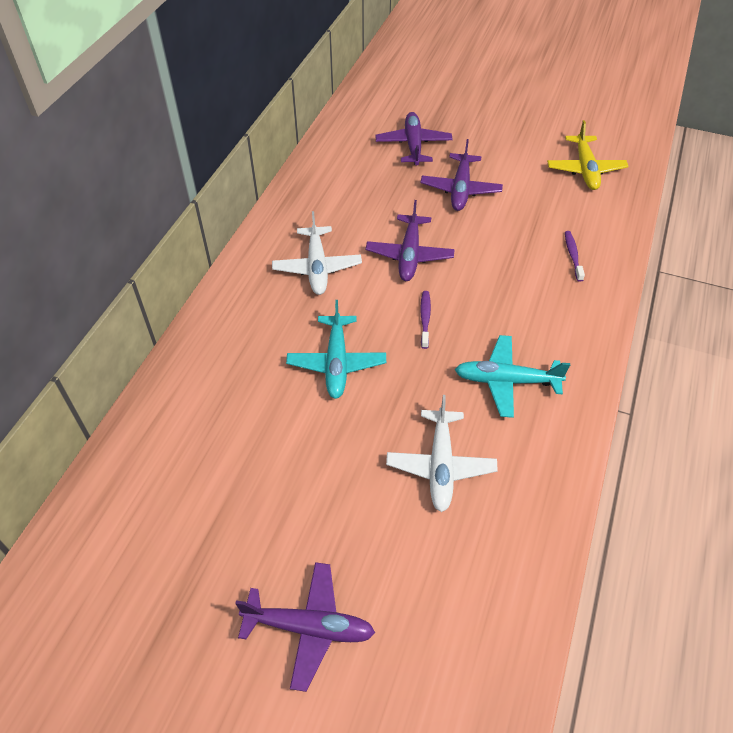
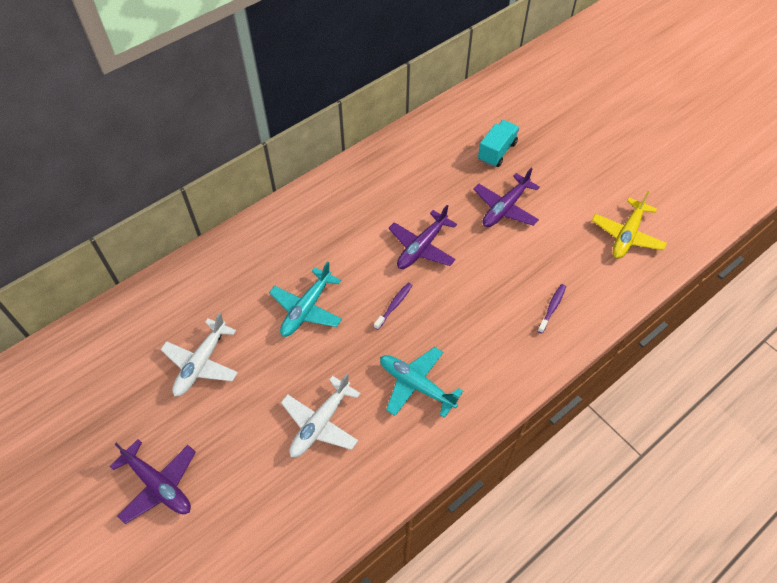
camera: 30 degrees right, 5 degrees up
(317, 267) = (346, 226): white plane -> white plane (201, 363)
(413, 145) = (497, 151): purple plane -> turquoise truck

